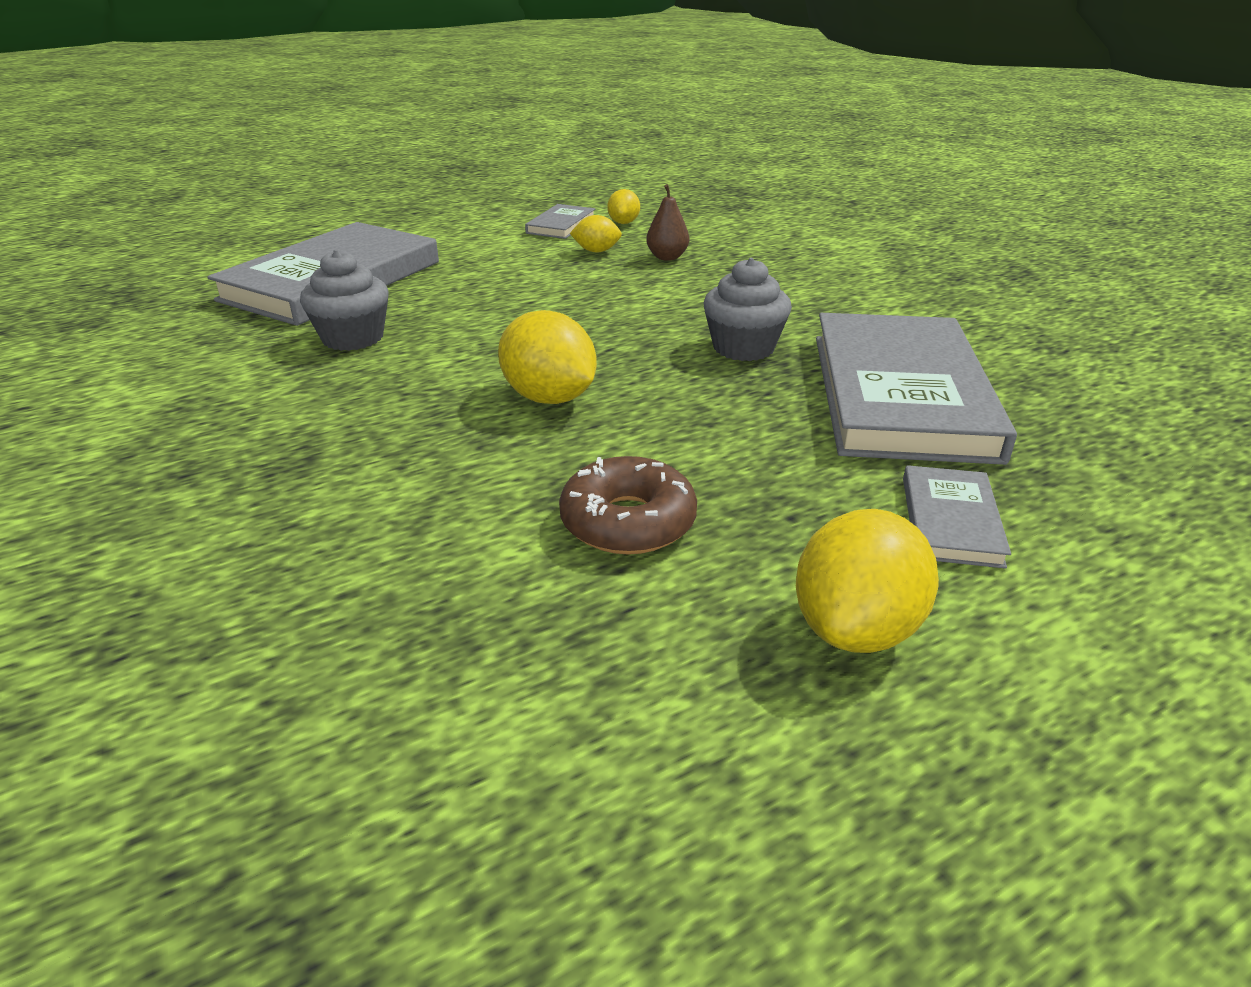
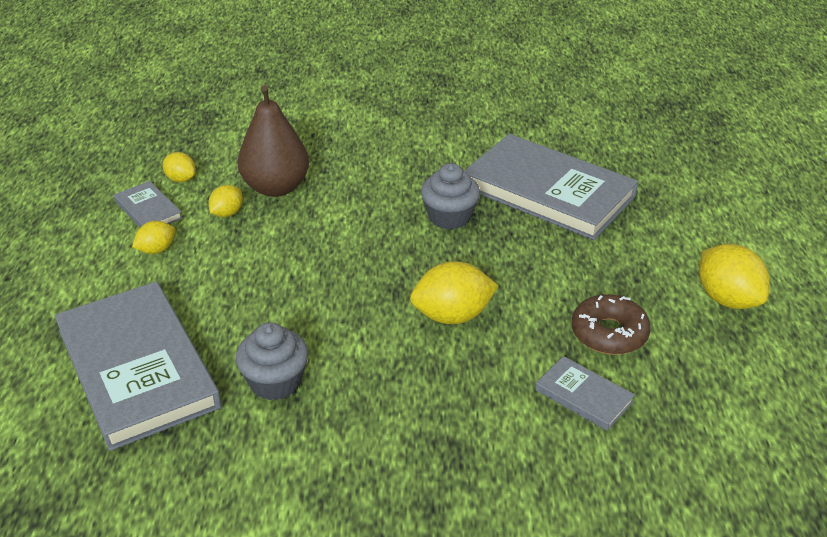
camera: 60 degrees left, 5 degrees up
(507, 243) = (156, 250): none -> yellow lemon
(667, 257) = (276, 187): brown pear -> brown pear, size x1.98
(951, 521) = (668, 235): grey book -> grey book (584, 396)

